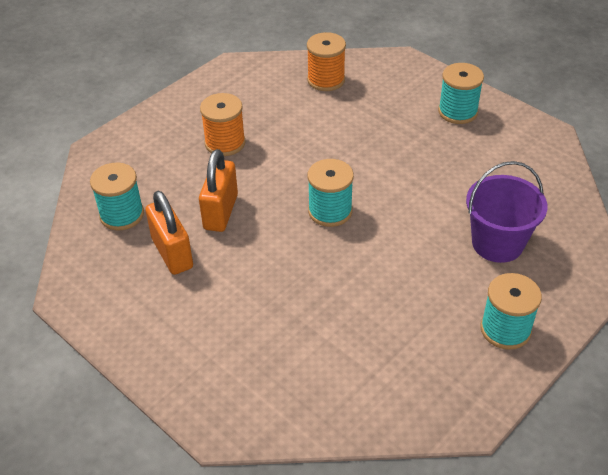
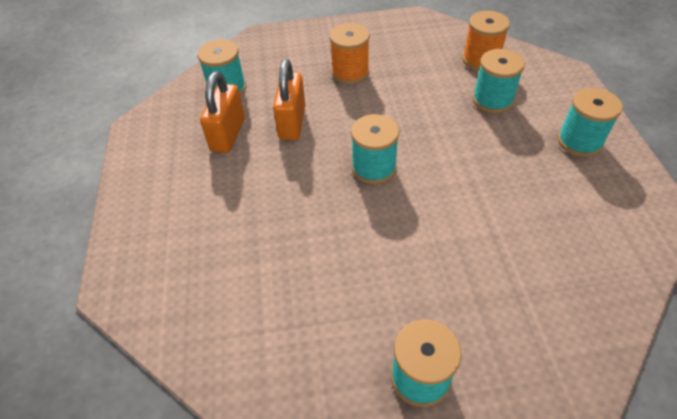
camera: 40 degrees right, 5 degrees up
(221, 212) = (292, 122): orange padlock -> orange padlock turned 45 degrees counterclockwise
(367, 110) = (492, 100): none -> turquoise spool
(497, 243) = (497, 286): purple bucket -> none

